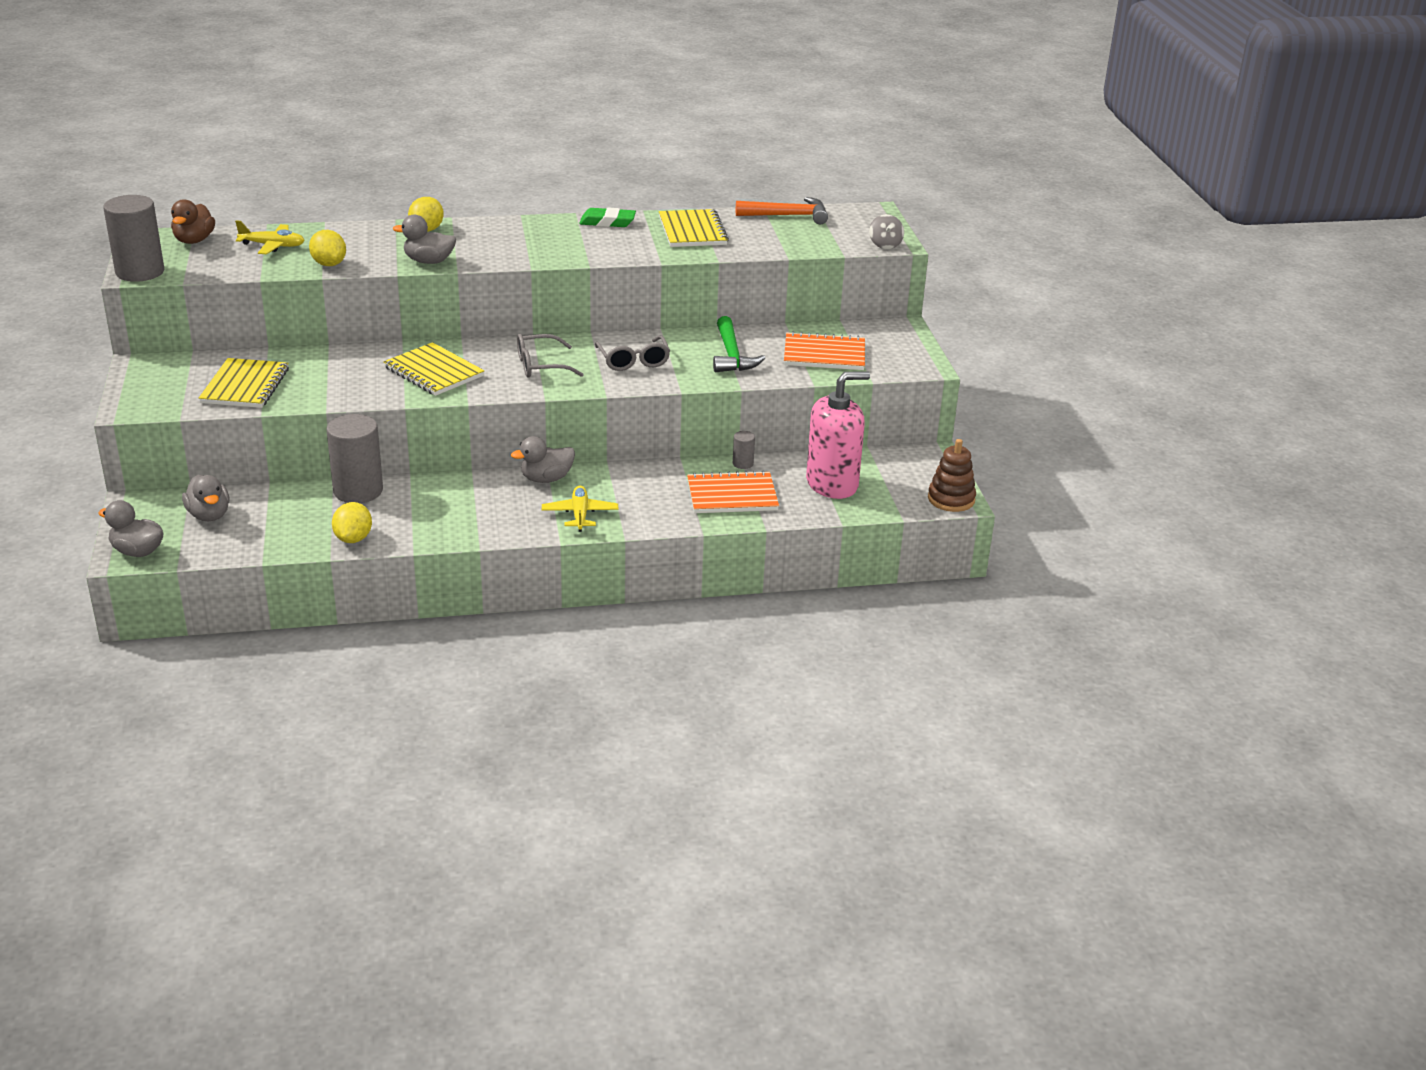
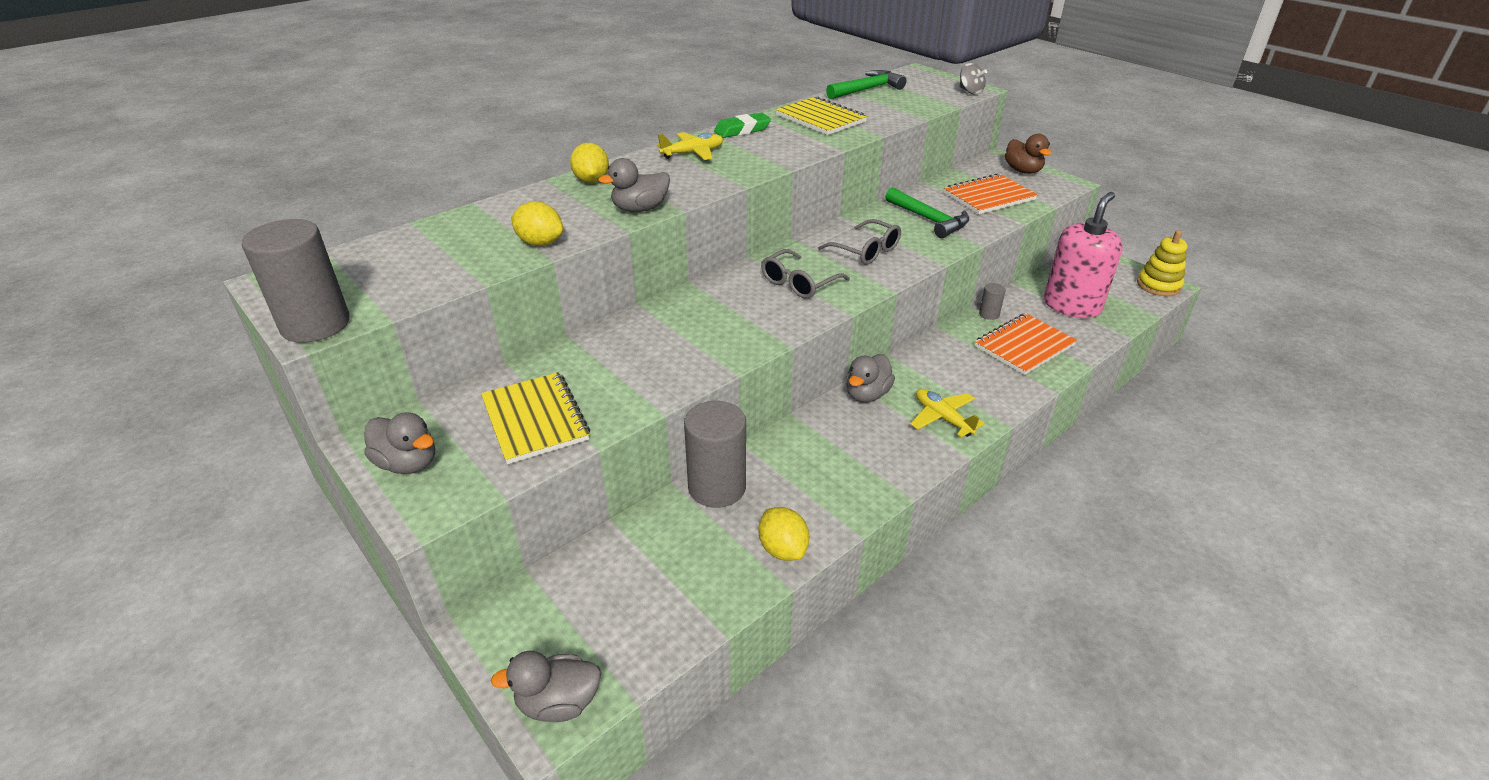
camera: 30 degrees left, 5 degrees up
(194, 240) = (343, 265): brown duck -> brown duck (1023, 171)
(209, 515) = (591, 599): grey duck -> grey duck (408, 463)
(272, 246) = (448, 243): yellow plane -> yellow plane (692, 153)
(433, 372) = (713, 326): yellow notebook -> none
(787, 216) = (867, 89): orange hammer -> green hammer
(951, 499) = (1158, 285): brown stacking toy -> yellow stacking toy

